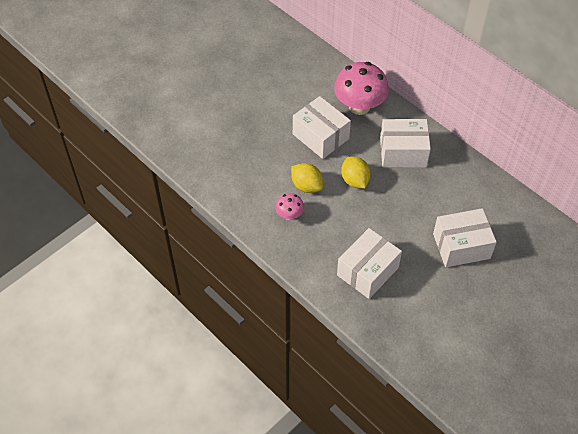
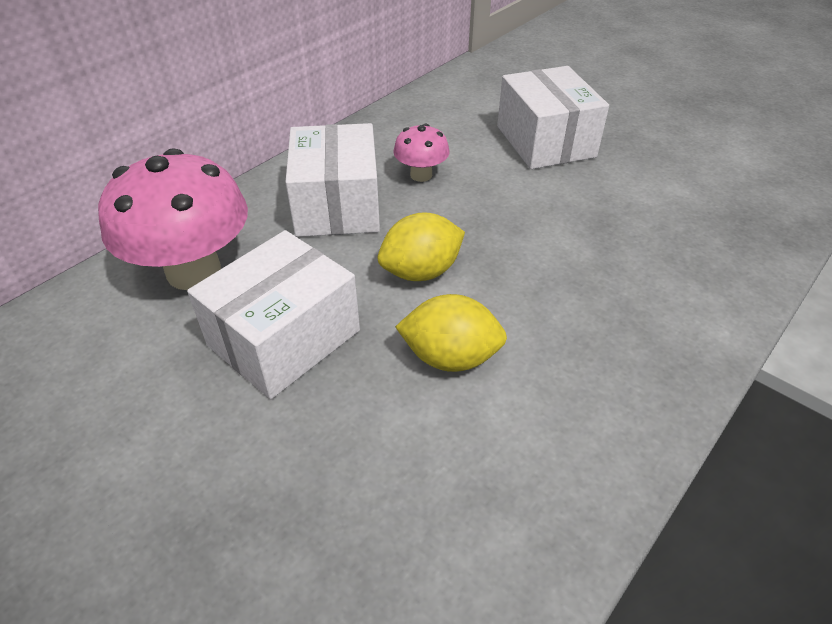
camera: 95 degrees left, 10 degrees down
(289, 215) = (552, 386): pink mushroom -> pink mushroom (421, 175)
(306, 186) = (450, 357): yellow lemon -> yellow lemon turned 60 degrees clockwise
(367, 271) = (652, 246): white box -> none

